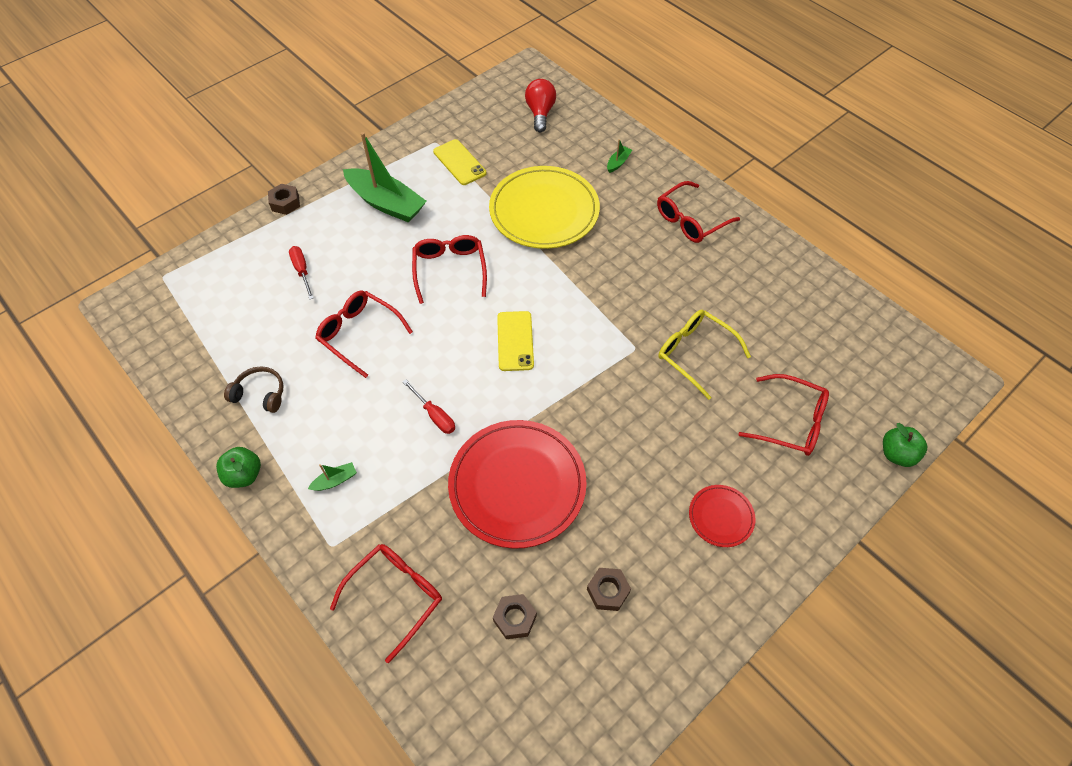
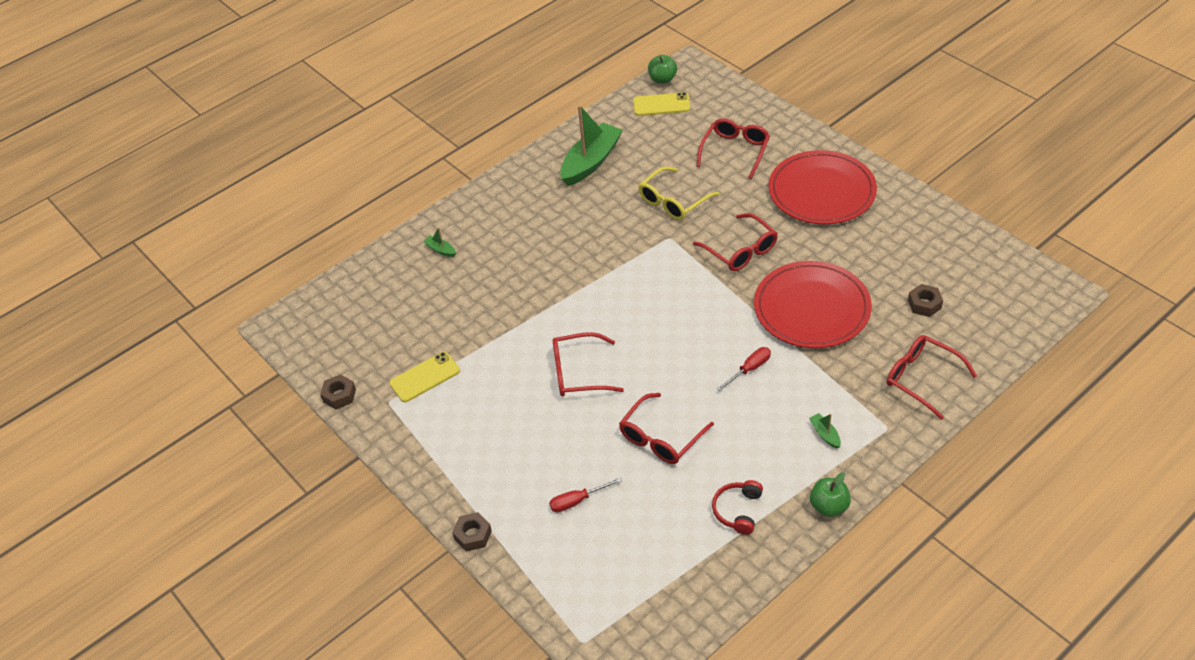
camera: 85 degrees left, 10 degrees down
(260, 393) = (737, 510): brown headphones -> red headphones
(386, 203) = (481, 436): green boat -> green boat (591, 162)
(515, 341) = (664, 317): yellow phone -> yellow phone (661, 105)
(540, 113) = (356, 313): red light bulb -> none
(544, 211) = (503, 304): yellow plate -> none
(608, 591) = (892, 253): brown nut -> brown nut (339, 395)
(690, 220) = (522, 200): red glasses -> red glasses (741, 251)
(721, 517) = (821, 192): red plate -> red plate, size x2.13
(897, 454) = (757, 101): green apple -> green apple (662, 79)

